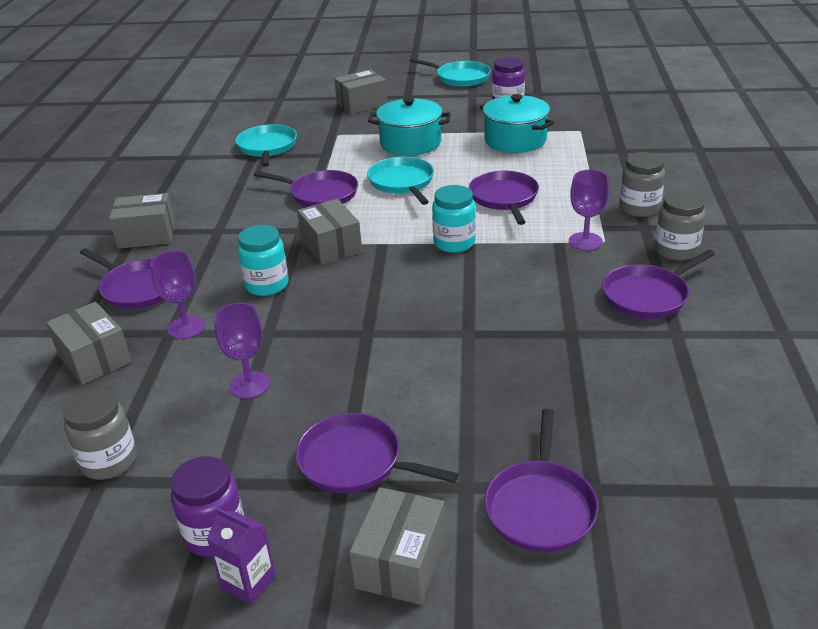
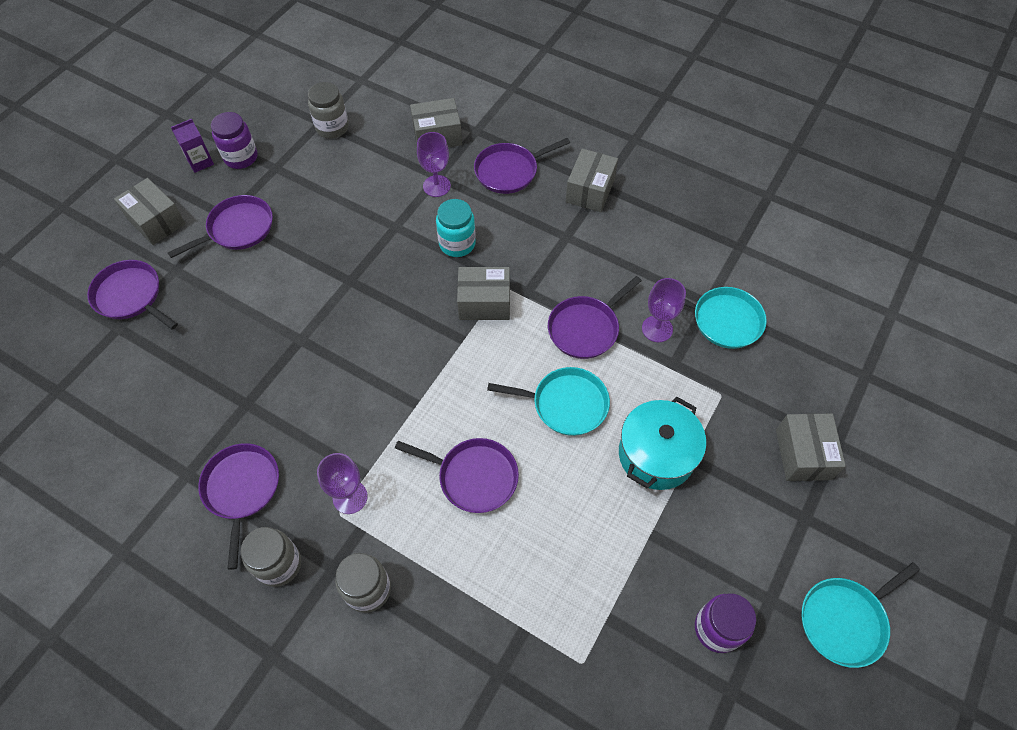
camera: 115 degrees right, 25 degrees up
(250, 385) = (347, 202): purple goblet -> purple goblet (657, 329)
(454, 243) = (425, 392): turquoise jar -> none
(515, 140) = (599, 568): turquoise pot -> none

